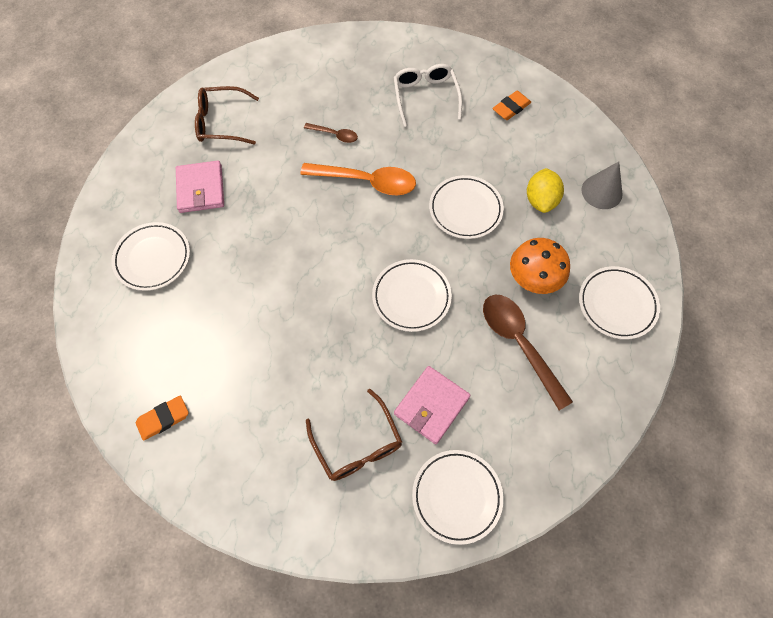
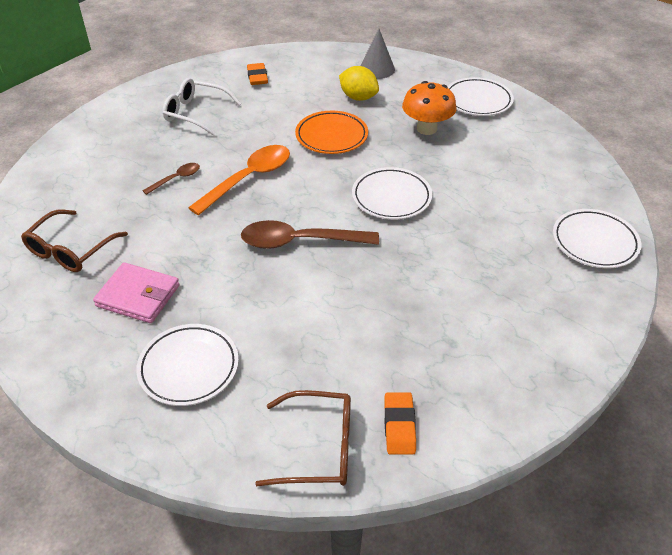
camera: 60 degrees left, 20 degrees down
(357, 444) = (515, 284): brown glasses -> brown glasses (319, 447)
(431, 406) = (504, 225): pink wallet -> none
(465, 209) = (331, 136): white plate -> orange plate
(519, 344) = (478, 157): brown spoon -> brown spoon (300, 241)

